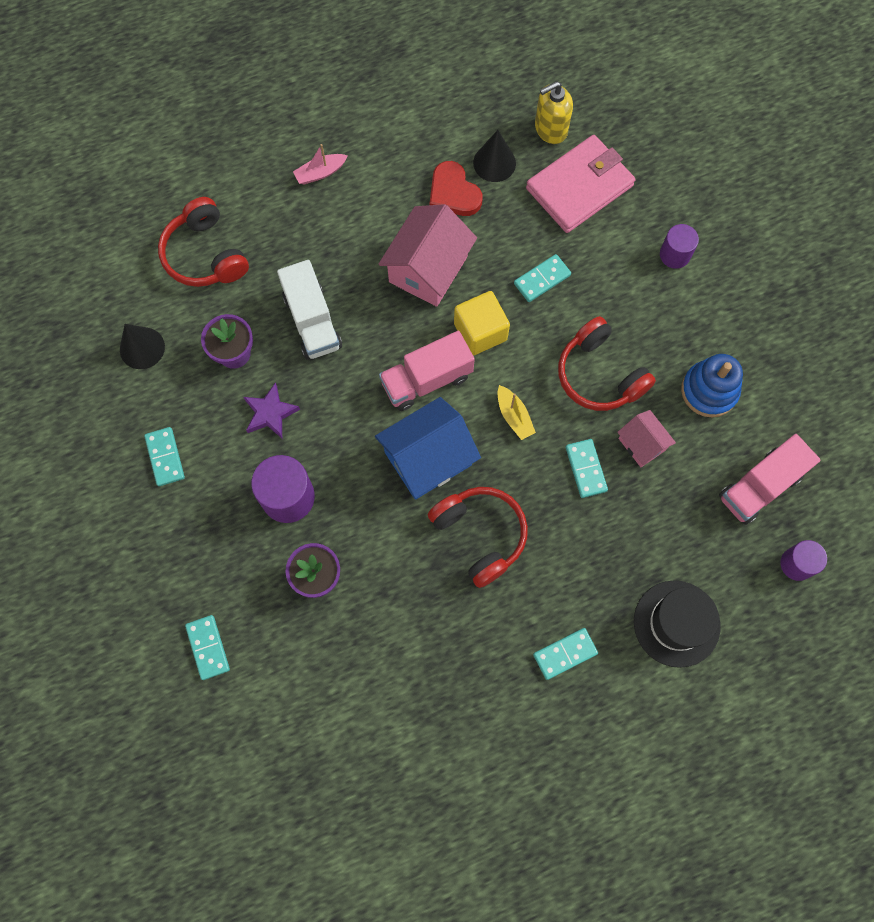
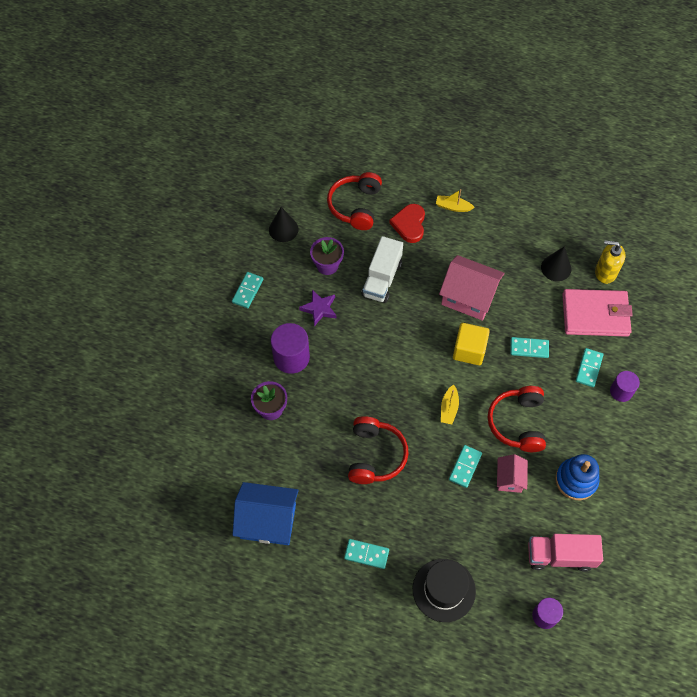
camera: 40 degrees right, 10 degrees down
(208, 647) = (186, 400): turquoise domino -> turquoise domino (589, 368)
(320, 173) = (453, 207): pink boat -> yellow boat
(426, 380) = (417, 353): pink truck -> none
(428, 269) = (468, 297): pink house -> pink house turned 45 degrees clockwise
(428, 459) = (382, 394): blue house -> blue house (268, 521)
(453, 193) = (518, 267): red heart -> red heart (409, 224)

